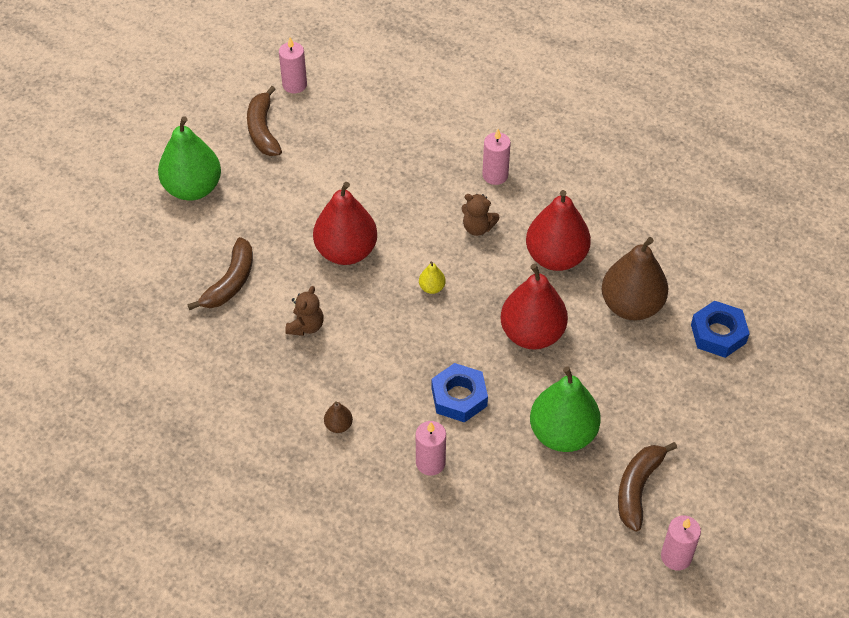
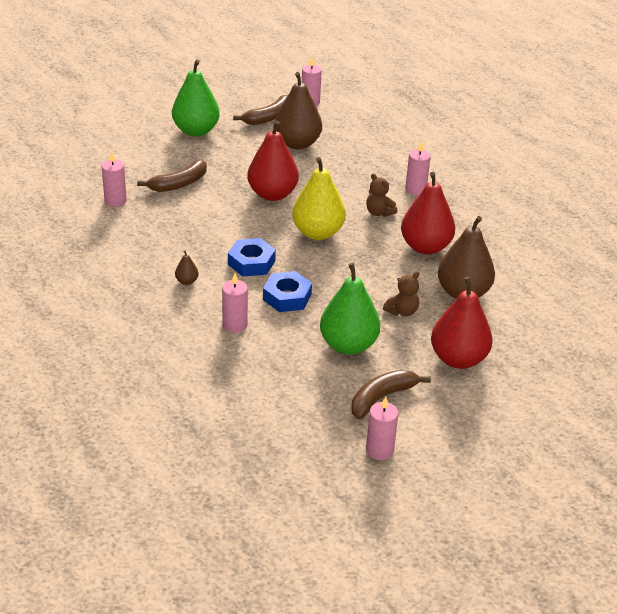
camera: 25 degrees right, 15 degrees down
(175, 342) = (115, 201): none -> pink candle
(263, 130) = (268, 117): brown banana -> brown banana turned 150 degrees counterclockwise
(306, 326) = (210, 222): brown teddy bear -> brown teddy bear (402, 311)
(323, 159) = (297, 144): none -> brown pear
(432, 288) = (317, 233): yellow pear -> yellow pear, size x2.41
(532, 334) = (371, 282): red pear -> red pear (458, 359)
(718, 334) = (521, 332): blue nut -> blue nut (251, 262)

